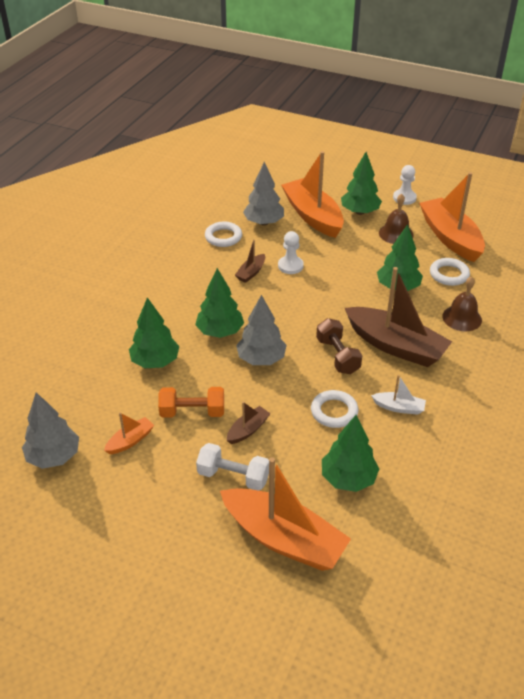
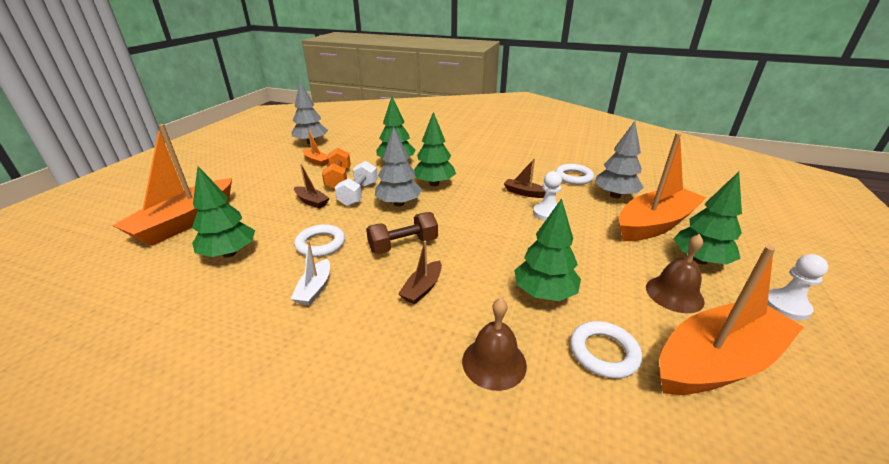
camera: 85 degrees right, 10 degrees down
(233, 476) = (263, 198): white dumbbell -> white dumbbell (358, 194)
(395, 346) = (422, 288): brown boat -> brown boat, size x0.45

